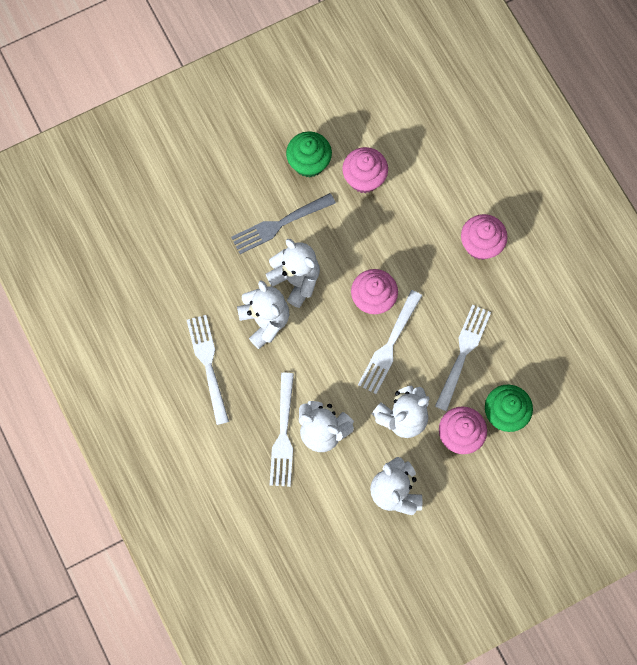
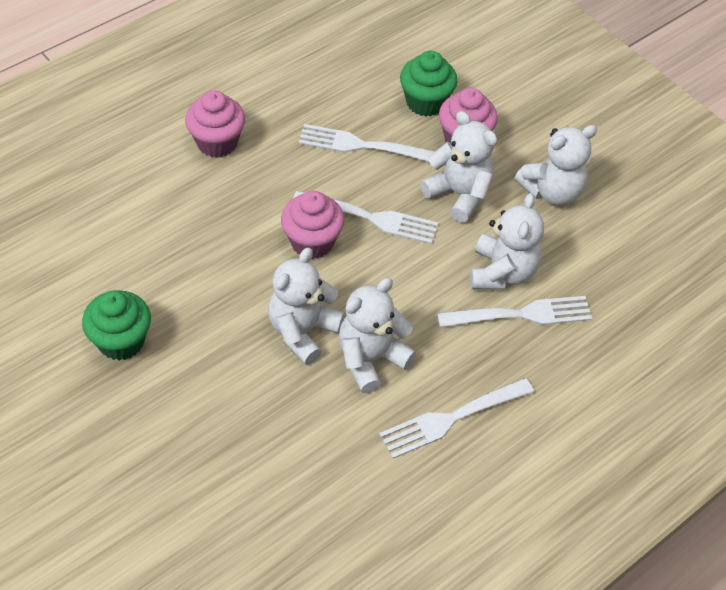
camera: 105 degrees left, 20 degrees down
(279, 224) = (222, 364): grey fork -> none
(364, 179) = (139, 273): pink cupcake -> none

